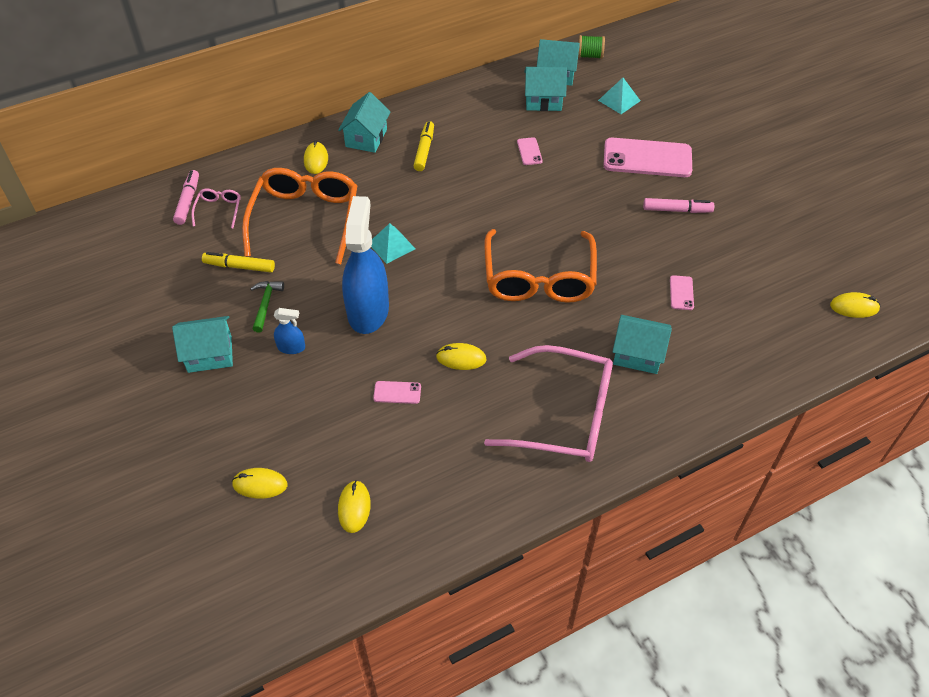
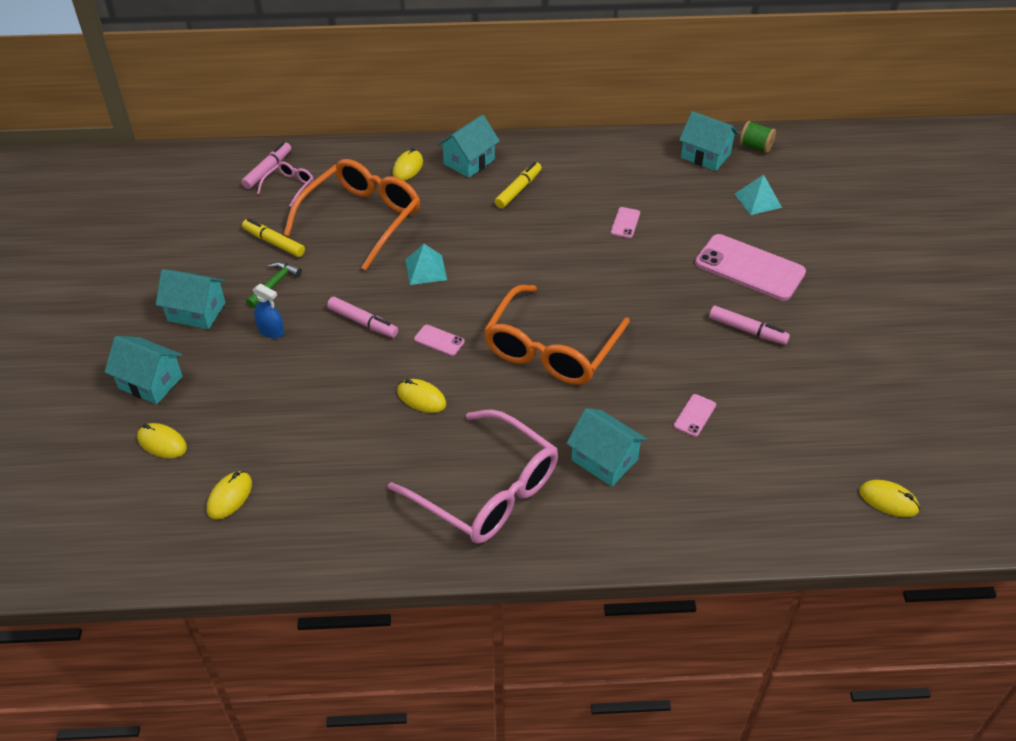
camera: 25 degrees right, 5 degrees down
(368, 311) = (363, 322): blue spray bottle -> pink marker
(397, 392) = (339, 407): pink phone -> pink phone (439, 340)
(543, 101) = (674, 177): turquoise house -> turquoise house (150, 382)

